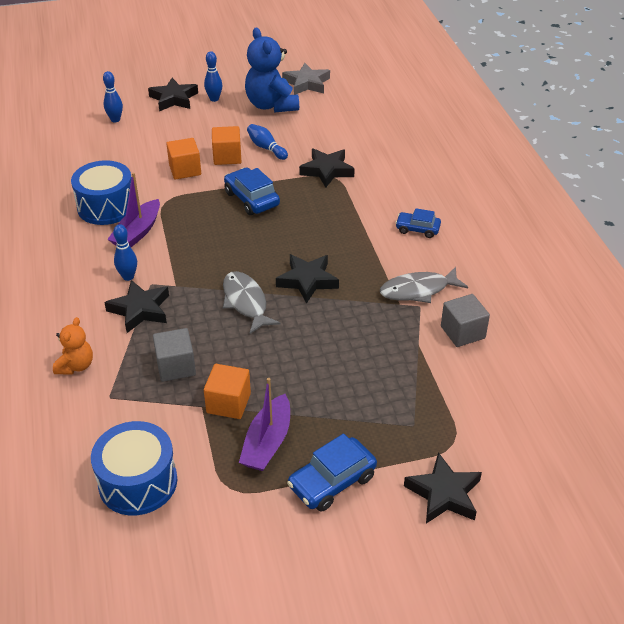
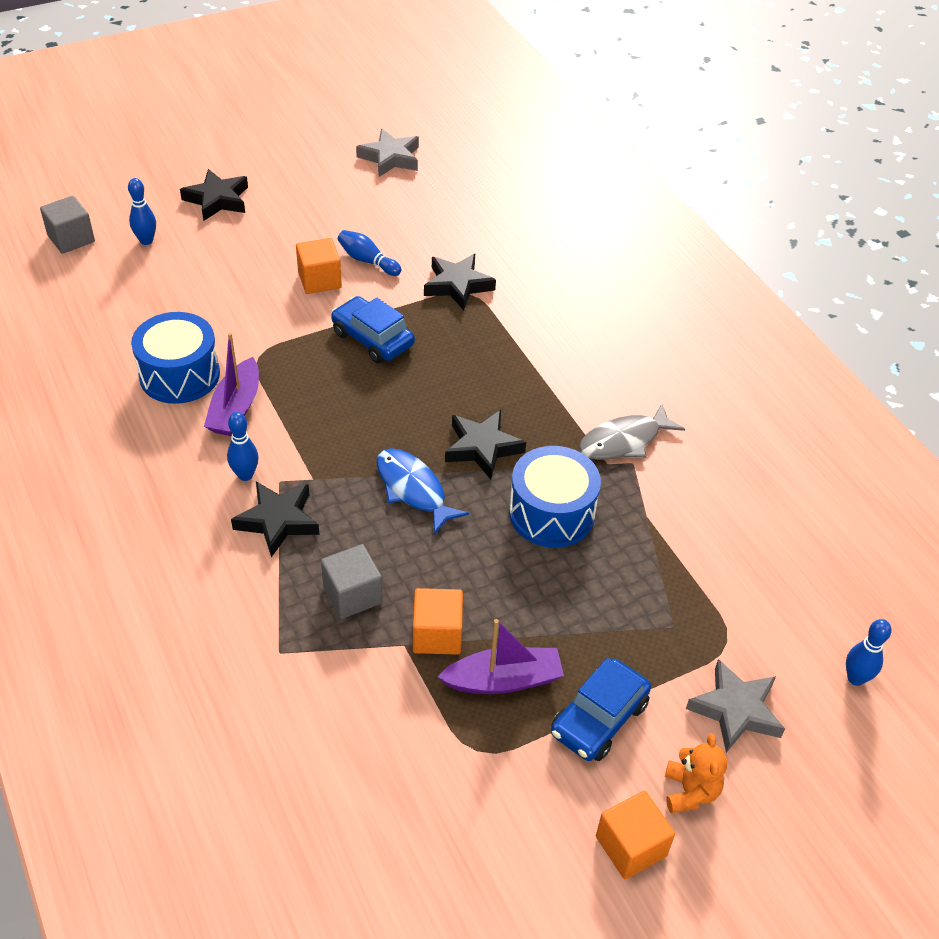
camera: 15 degrees left, 5 degrees up
(76, 366) = (219, 615): orange teddy bear -> orange teddy bear (690, 792)
(138, 482) = (357, 763): blue drum -> blue drum (551, 513)
(185, 170) = (269, 306): orange cube -> orange cube (631, 846)
(214, 99) = (273, 194): blue bowling pin -> blue bowling pin (855, 678)
(246, 302) = (413, 489): grey fish -> blue fish
(267, 442) = (503, 680): purple boat -> purple boat turned 105 degrees counterclockwise
(271, 105) = (354, 196): blue teddy bear -> none
(417, 229) = (597, 355): blue car -> none
(444, 494) = (735, 710): black star -> grey star
(462, 332) = (694, 491): grey cube -> grey cube (71, 239)

